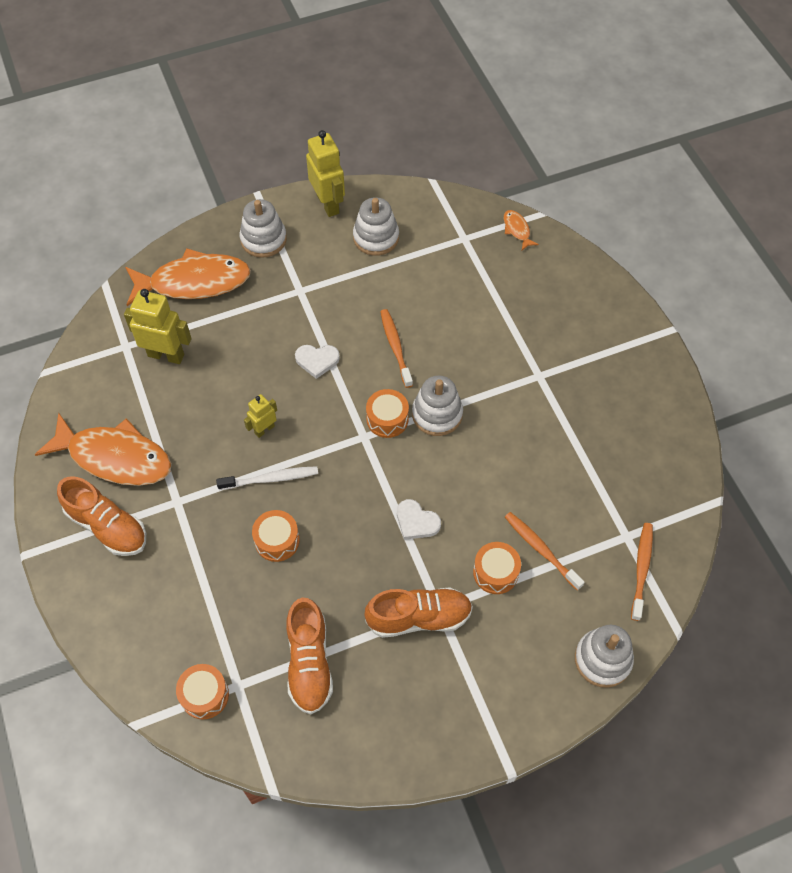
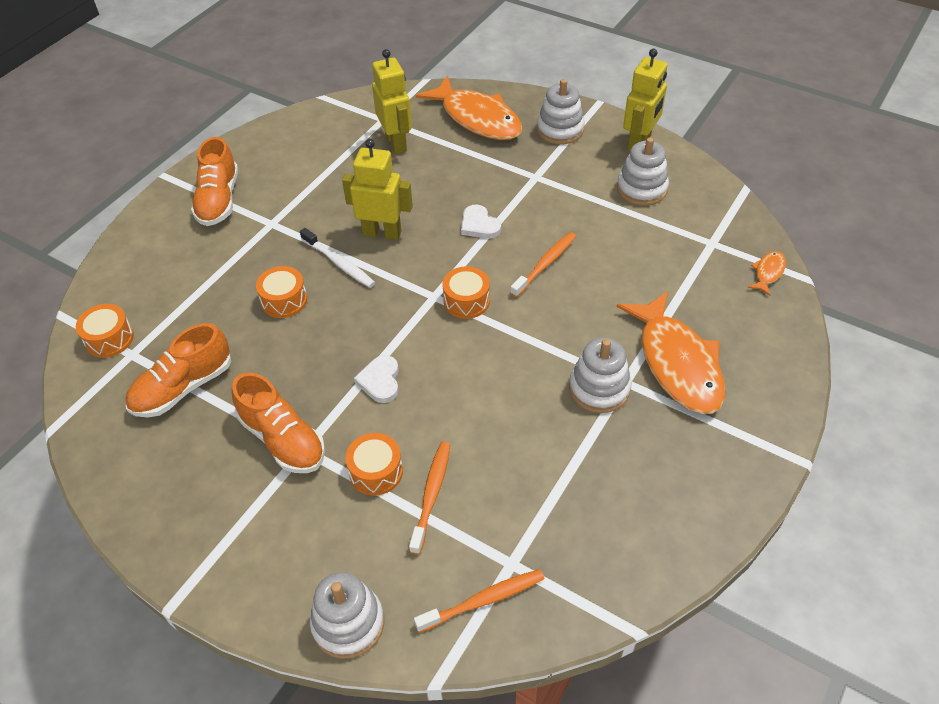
camera: 55 degrees right, 10 degrees down
(115, 457) = (281, 170): orange fish -> orange fish (677, 363)
(264, 429) = (382, 233): yellow robot -> yellow robot, size x1.78
(437, 414) = (505, 331): white stacking toy -> white stacking toy (599, 388)

